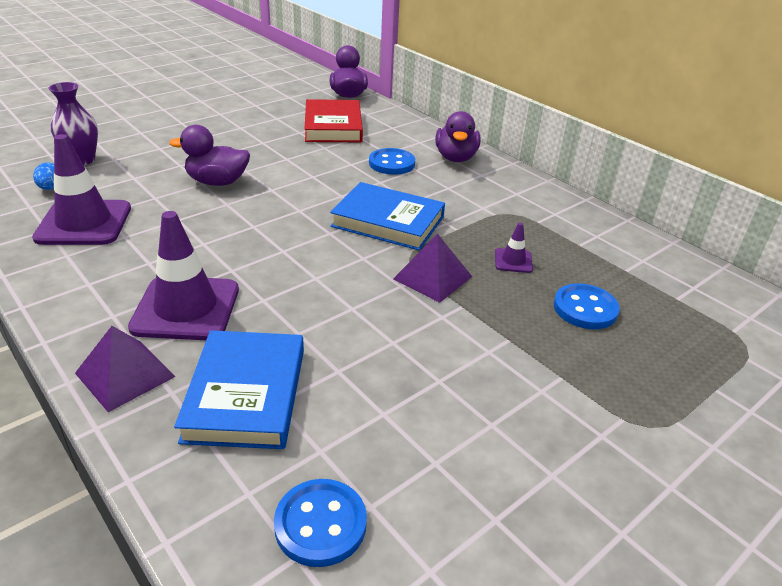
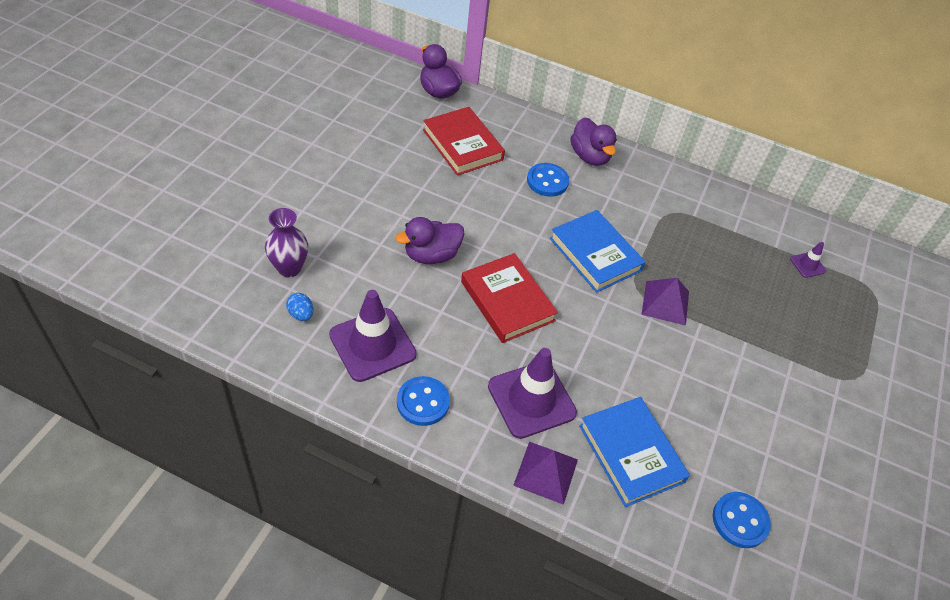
camera: 30 degrees left, 15 degrees up
(252, 229) = (507, 301): none -> red book
(388, 221) = (595, 254): blue book -> blue book turned 60 degrees clockwise
(513, 261) = (704, 265): purple traffic cone -> purple traffic cone (807, 265)
(585, 309) = (772, 295): blue button -> blue button (423, 402)

